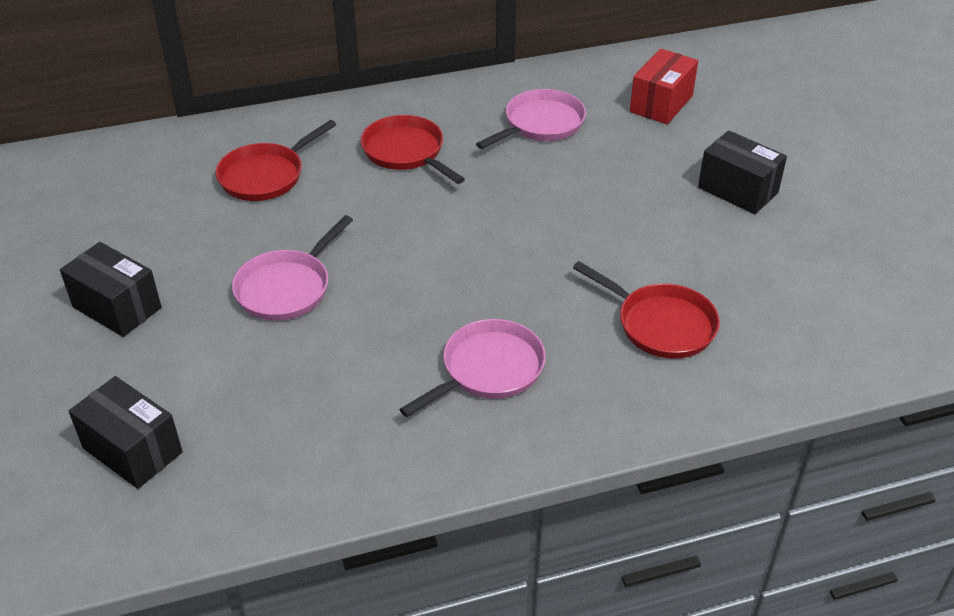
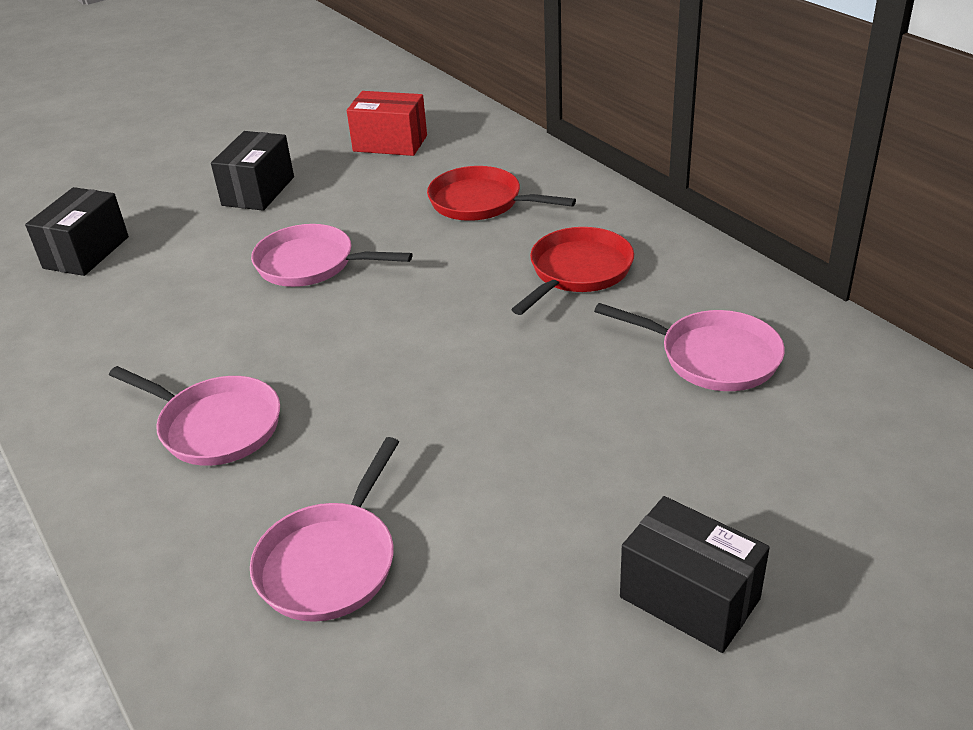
camera: 75 degrees right, 5 degrees down
(660, 324) = (331, 561): red pan -> pink pan
(661, 104) = (864, 463): red box -> red box (390, 143)
(737, 190) = (689, 598): black box -> black box turned 75 degrees counterclockwise

